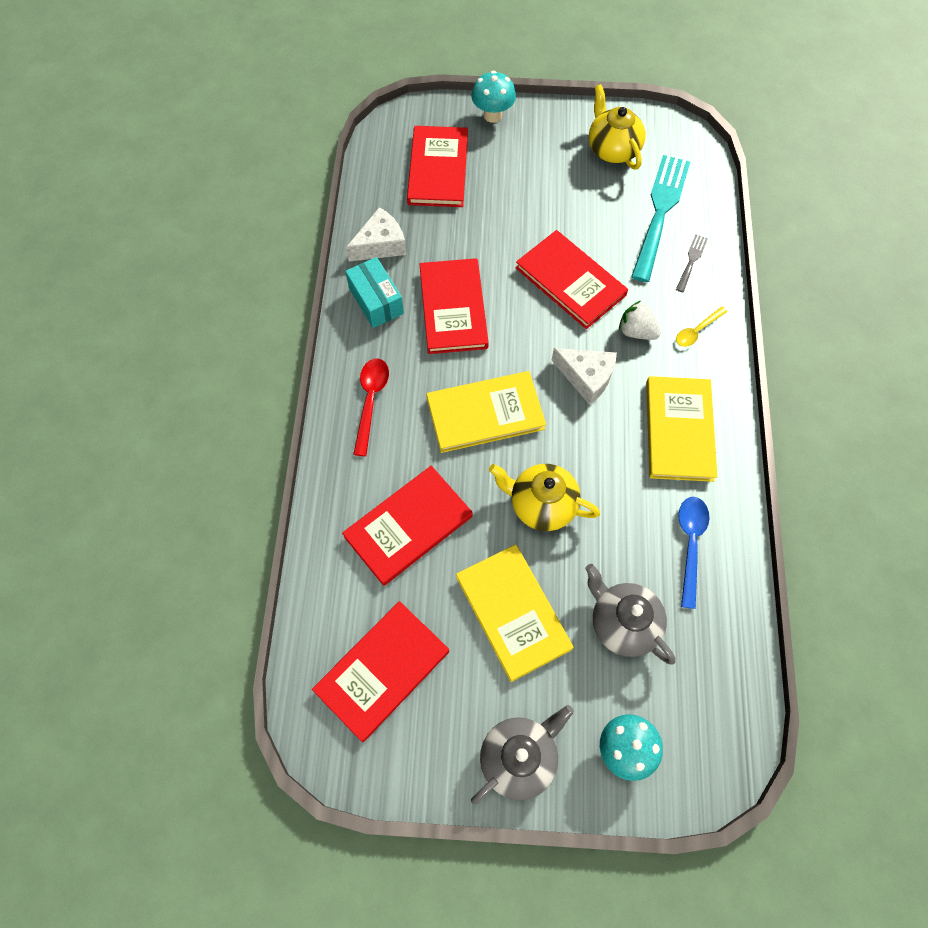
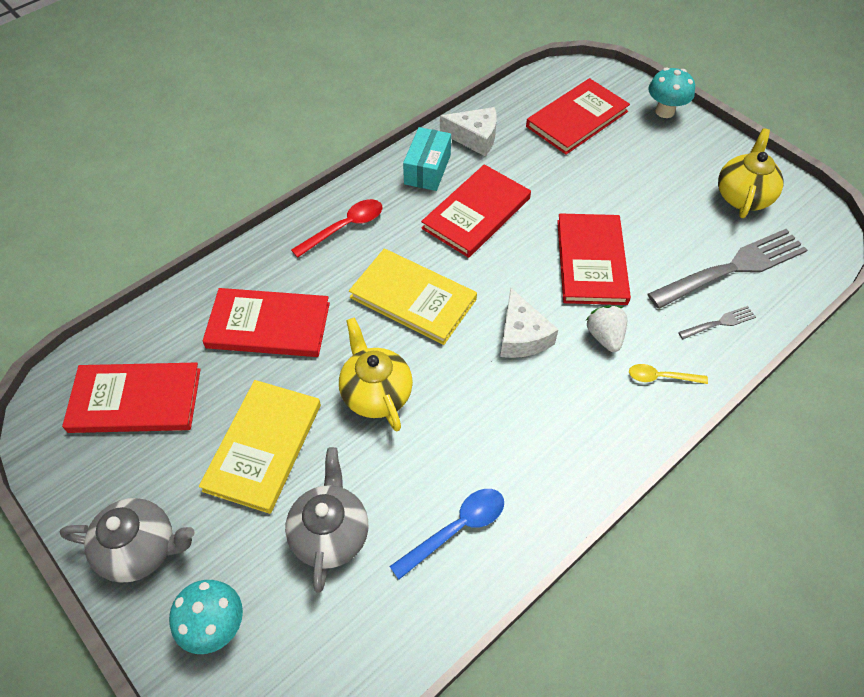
camera: 45 degrees right, 10 degrees down
(660, 213) = (732, 269): turquoise fork -> grey fork
(679, 430) = (553, 436): yellow book -> none

